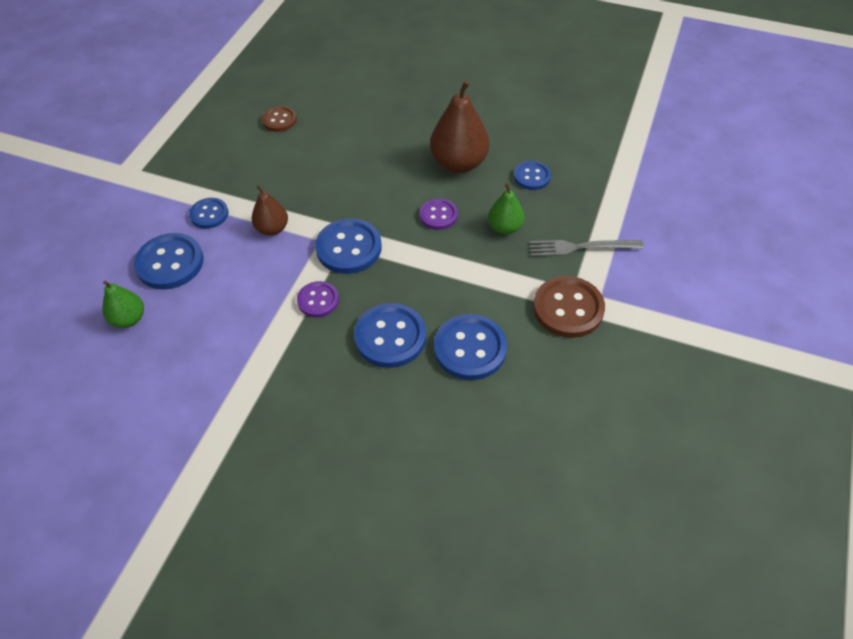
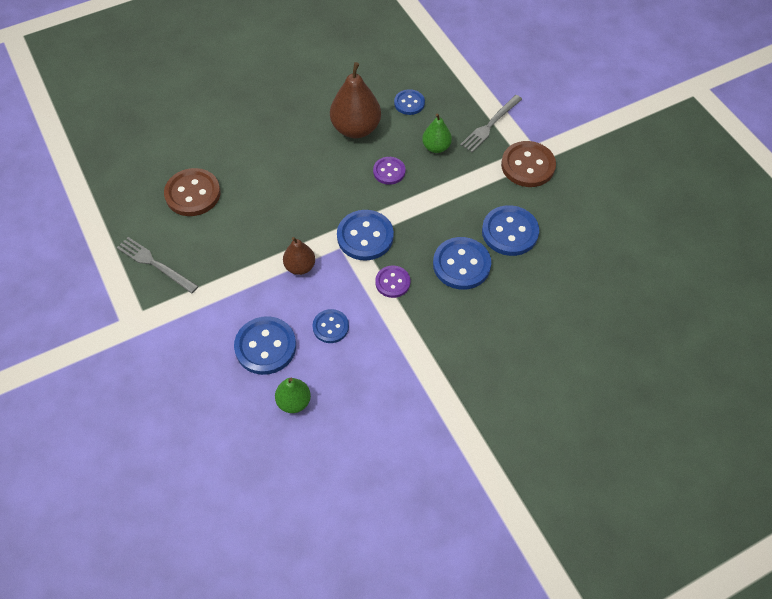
camera: 50 degrees left, 5 degrees up
(190, 147) = (155, 264): none -> grey fork
(209, 214) = (243, 295): blue button -> blue button (330, 327)
(279, 120) = (193, 194): brown button -> brown button, size x1.67

